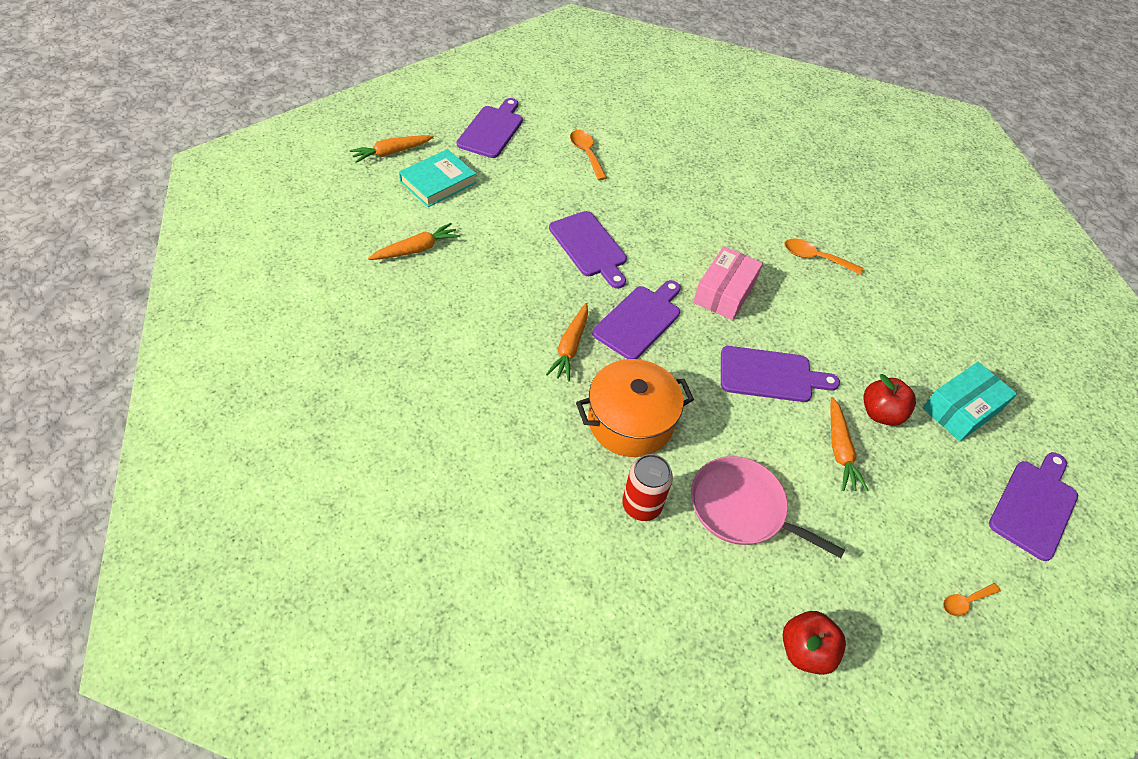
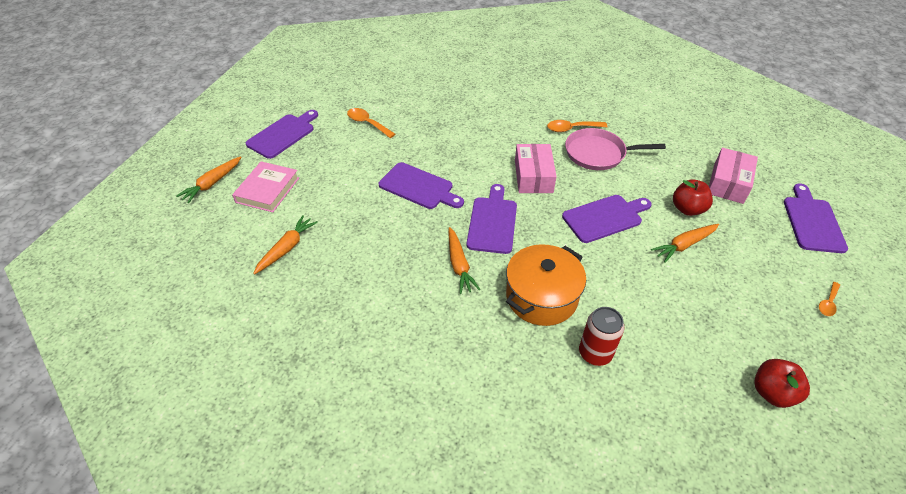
camera: 25 degrees left, 5 degrees down
(438, 182) = (268, 190): turquoise book -> pink book
(492, 130) = (283, 134): purple cutting board -> purple cutting board turned 45 degrees clockwise
(742, 508) = (658, 317): pink pan -> pink pan (598, 153)
(840, 450) = (684, 245): orange carrot -> orange carrot turned 90 degrees clockwise
(961, 409) = (728, 183): turquoise box -> pink box

